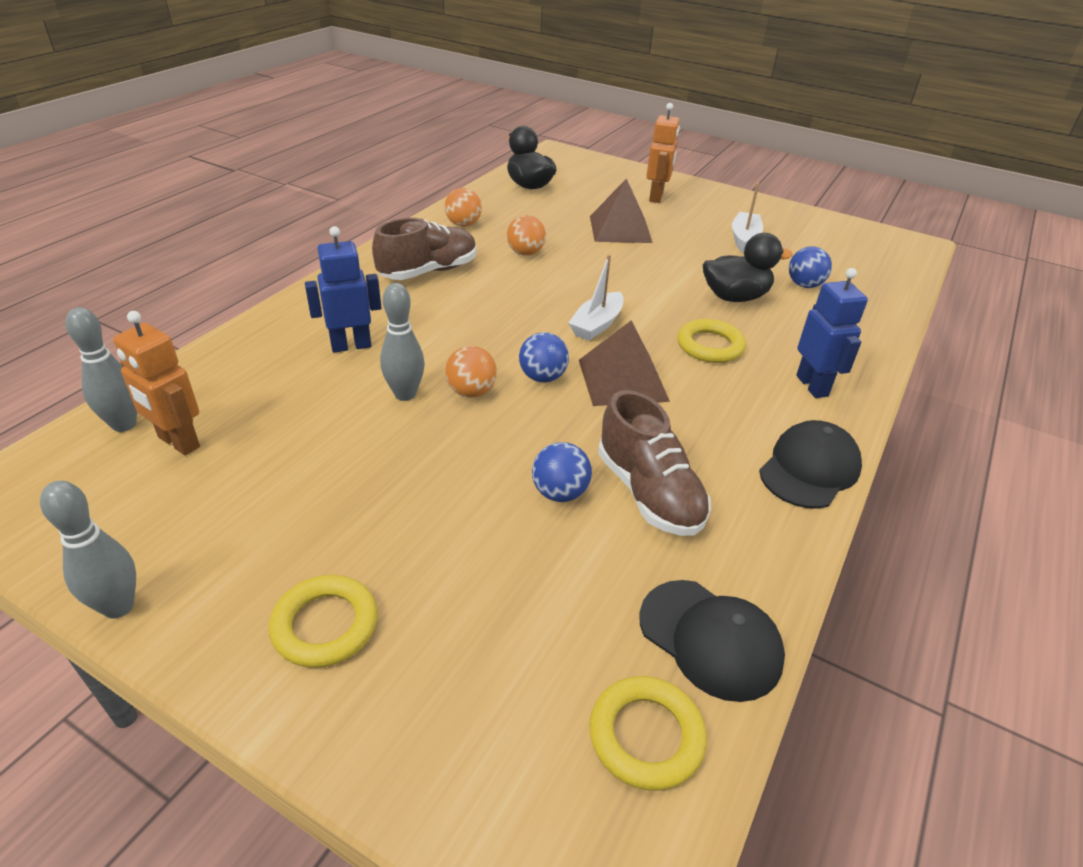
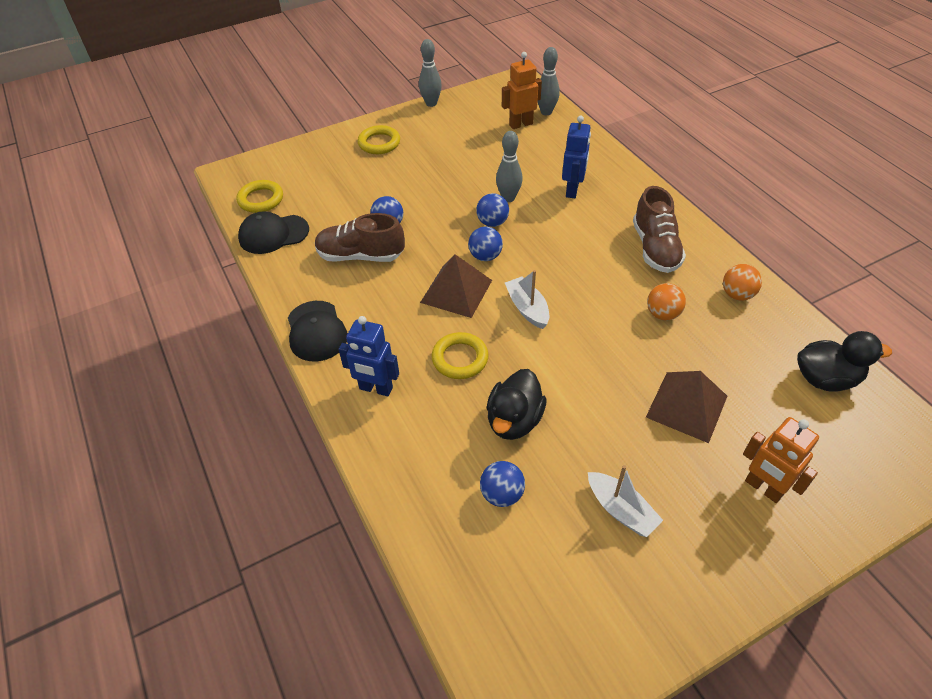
camera: 125 degrees right, 10 degrees up
(471, 392) = (492, 222): orange ball -> blue ball

